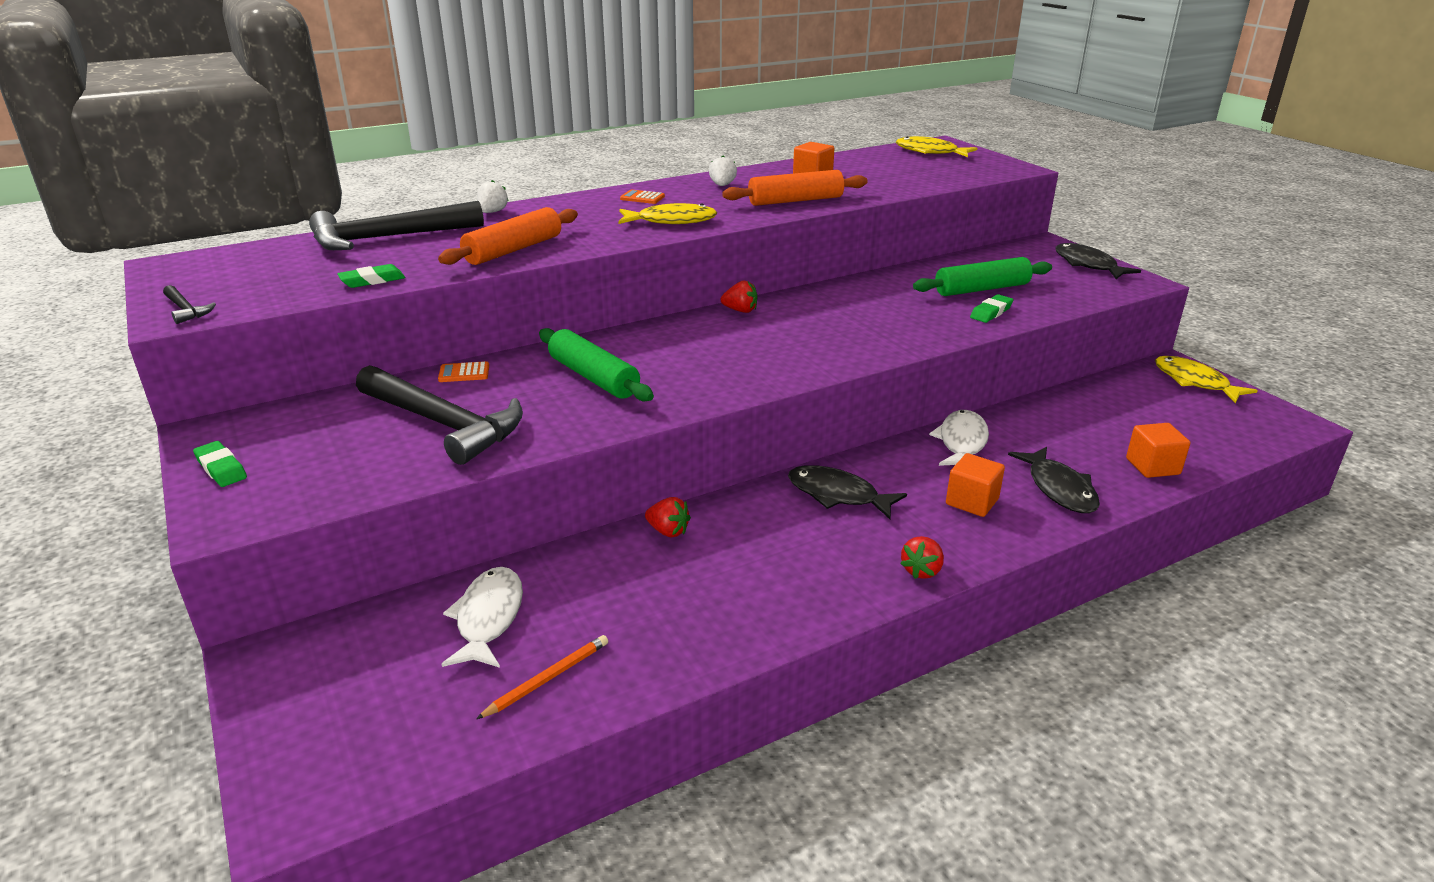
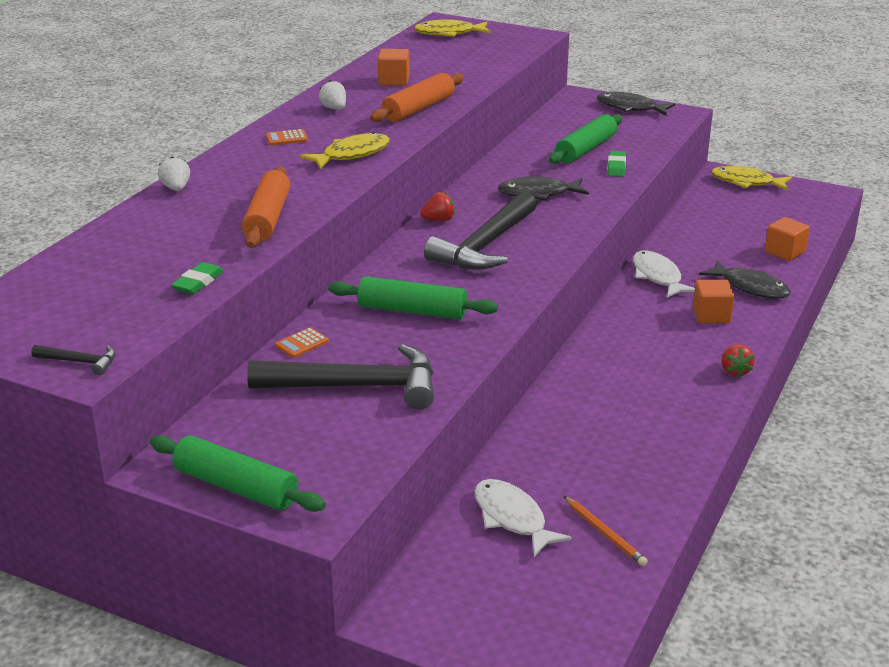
camera: 35 degrees left, 0 degrees up
(221, 468) = (236, 487): green eraser -> green rolling pin
(388, 238) = (128, 241): black hammer -> black hammer (485, 245)
(547, 678) = (604, 533): orange pencil -> orange pencil turned 135 degrees clockwise
(668, 531) = (549, 412): red strawberry -> none
(837, 495) = (626, 343): black fish -> black fish (538, 194)

